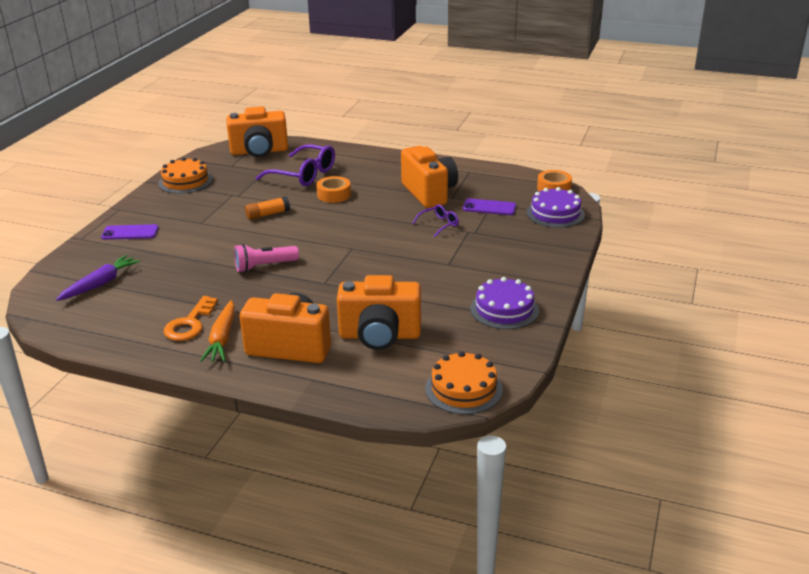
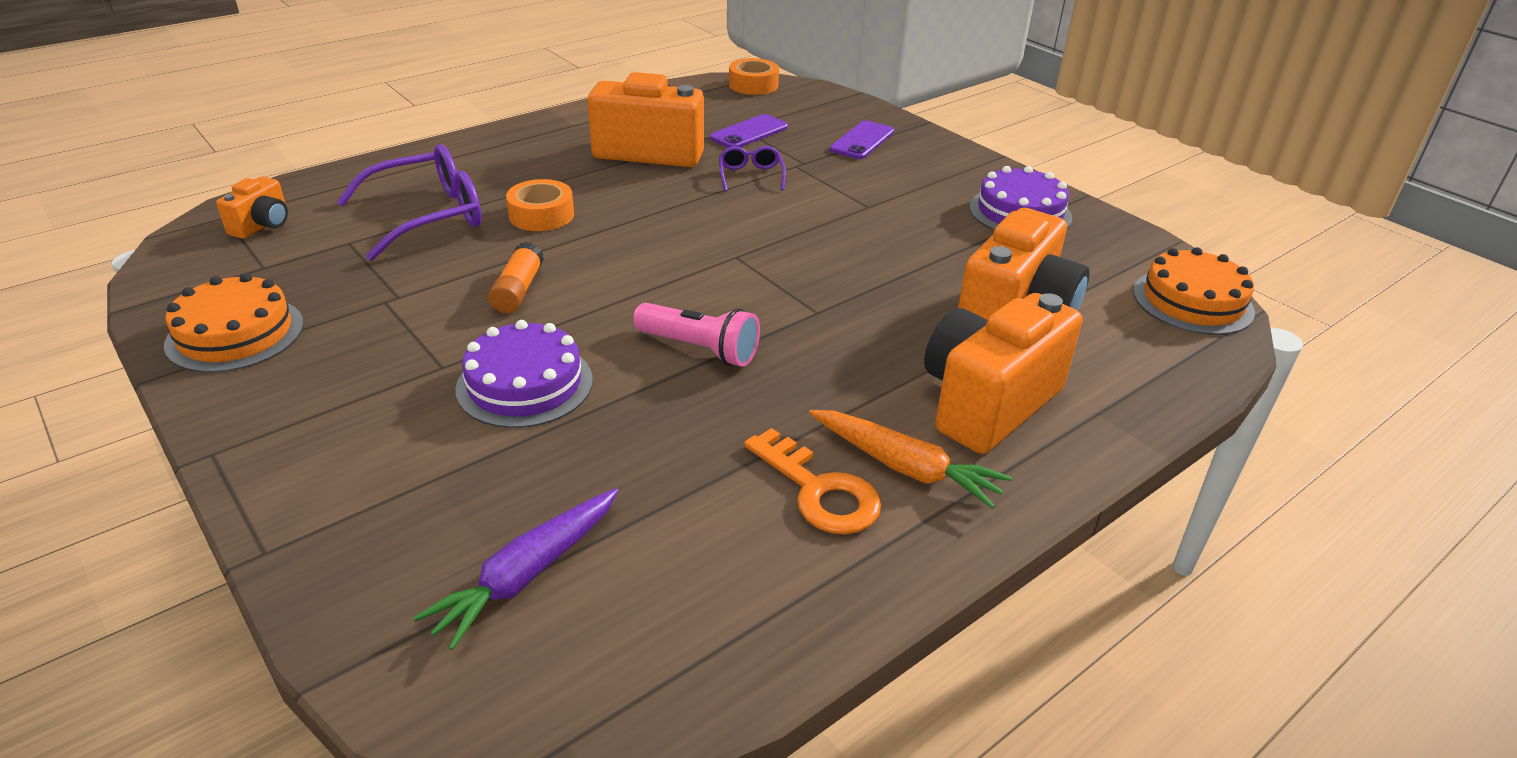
camera: 60 degrees left, 5 degrees up
(100, 284) = (527, 575): purple carrot -> purple carrot turned 120 degrees counterclockwise
(130, 233) = (349, 468): purple phone -> purple phone (862, 141)
(259, 151) = (262, 225): orange camera -> orange camera, size x0.50
(264, 266) = (699, 349): pink flashlight -> pink flashlight turned 75 degrees counterclockwise
(555, 213) = (817, 106): purple cake -> purple cake (525, 384)

